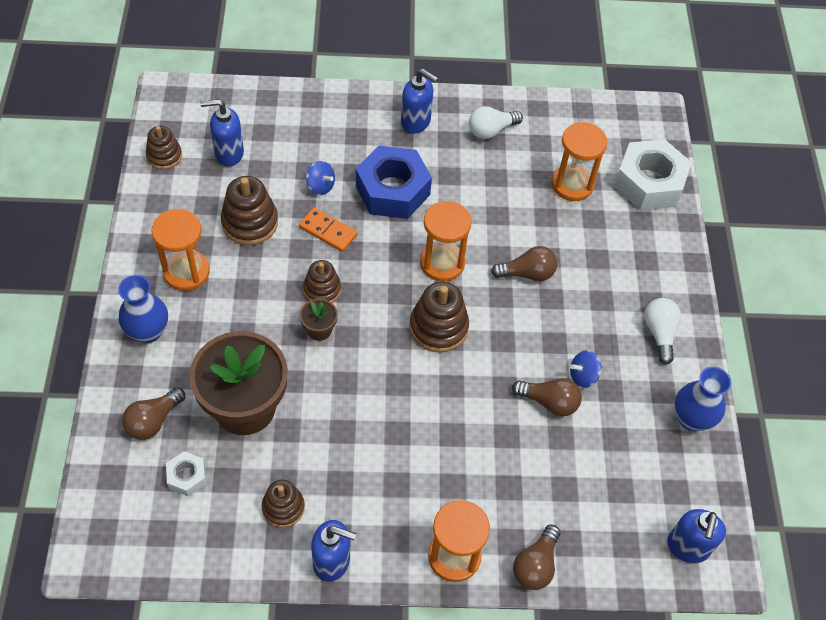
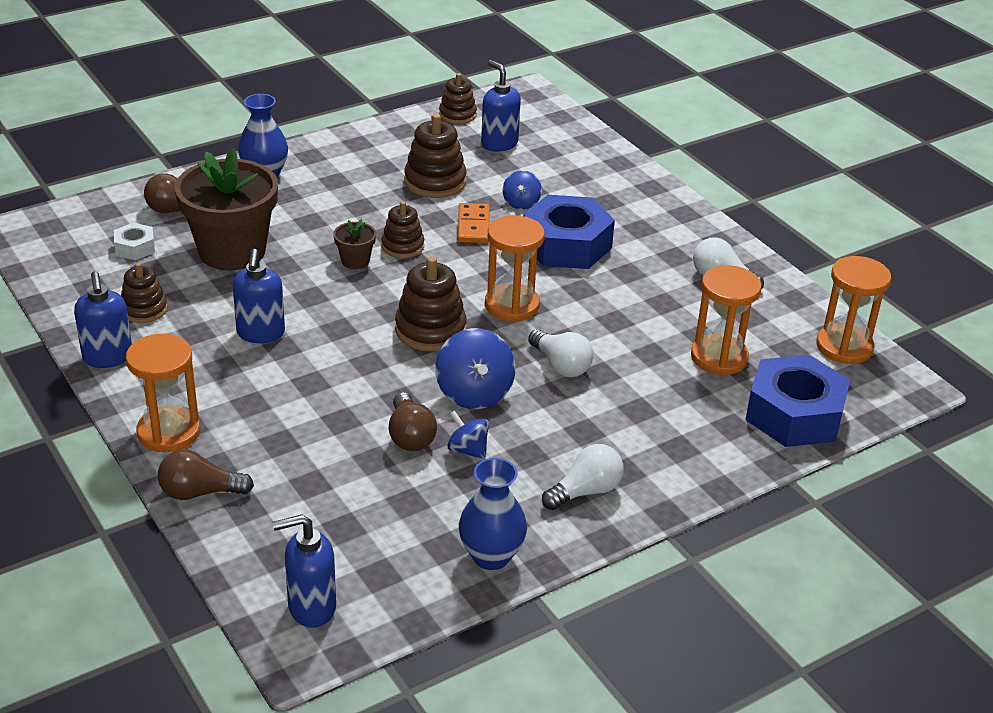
camera: 60 degrees right, 20 degrees down
(186, 272) = (346, 170): orange hourglass -> orange hourglass (844, 347)
(416, 122) = (669, 229): blue soap dispenser -> blue soap dispenser (260, 333)
(526, 340) = (474, 393): none -> blue spinning top
(527, 273) = (561, 365): brown light bulb -> white light bulb
(649, 183) = (794, 414): white nut -> blue nut

